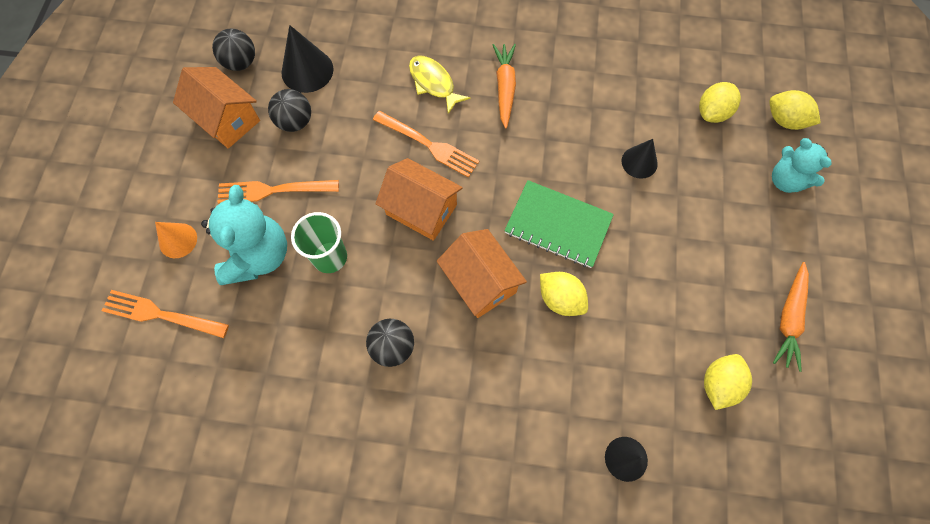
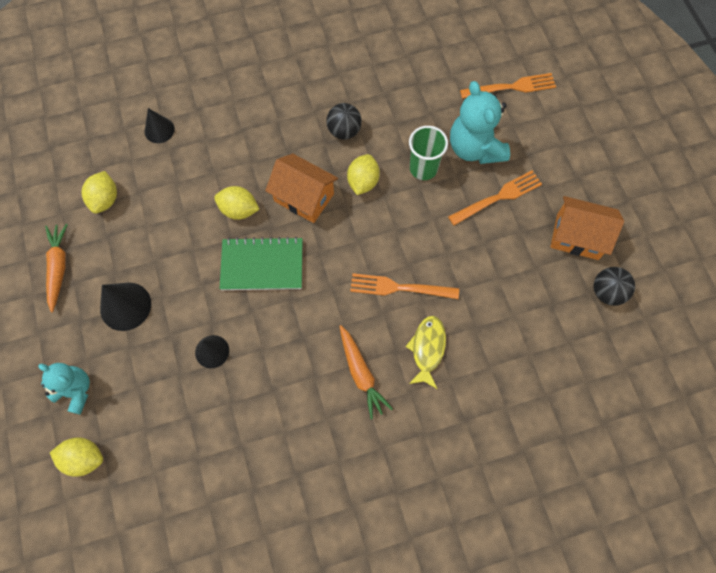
camera: 155 degrees right, 0 degrees up
(178, 240) = (539, 134): orange cone -> none
(295, 122) = (521, 259): black ball -> none
(307, 70) = (545, 311): black cone -> black cone (125, 306)
(421, 210) = (376, 231): orange house -> none
(433, 83) = (427, 349): yellow fish -> yellow fish turned 105 degrees counterclockwise
(712, 112) = (157, 435): yellow lemon -> yellow lemon (363, 182)

